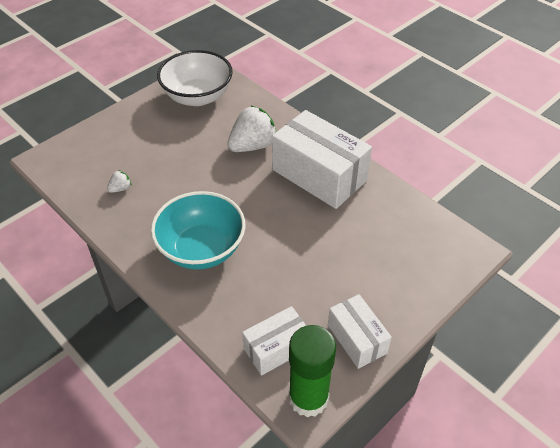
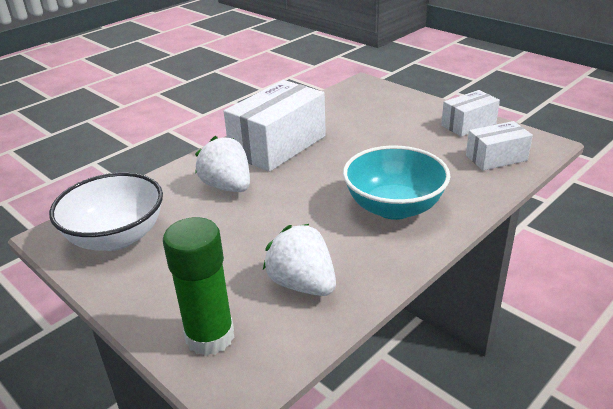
camera: 90 degrees left, 15 degrees down
(120, 188) = (302, 284): white strawberry -> white strawberry, size x2.21
(276, 348) = (496, 158): white box -> white box turned 75 degrees counterclockwise
(308, 398) = (534, 142): green glue stick -> green glue stick (210, 337)

